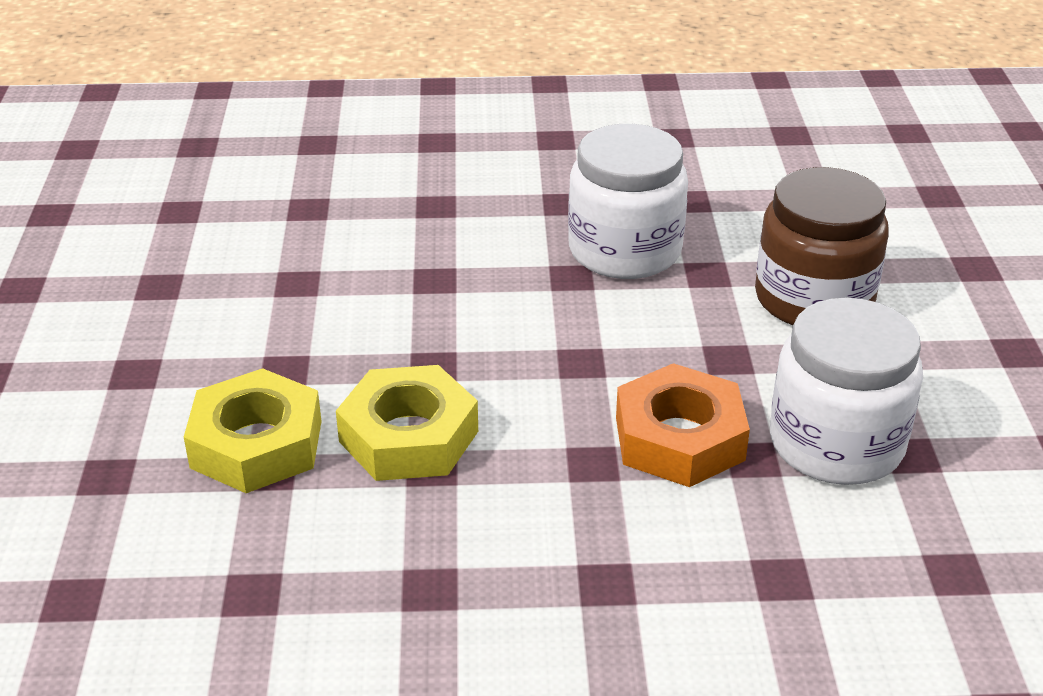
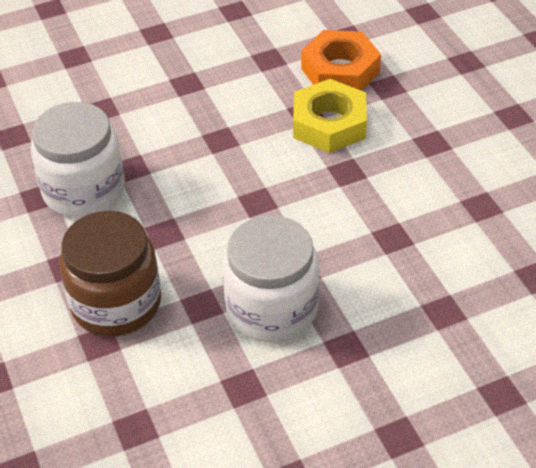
camera: 160 degrees right, 10 degrees up
(256, 444) = (406, 96): yellow nut -> none
(679, 438) = (177, 166): orange nut -> orange nut (340, 70)

